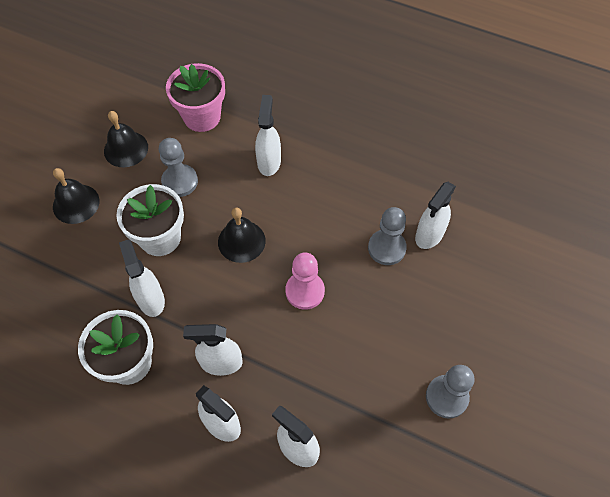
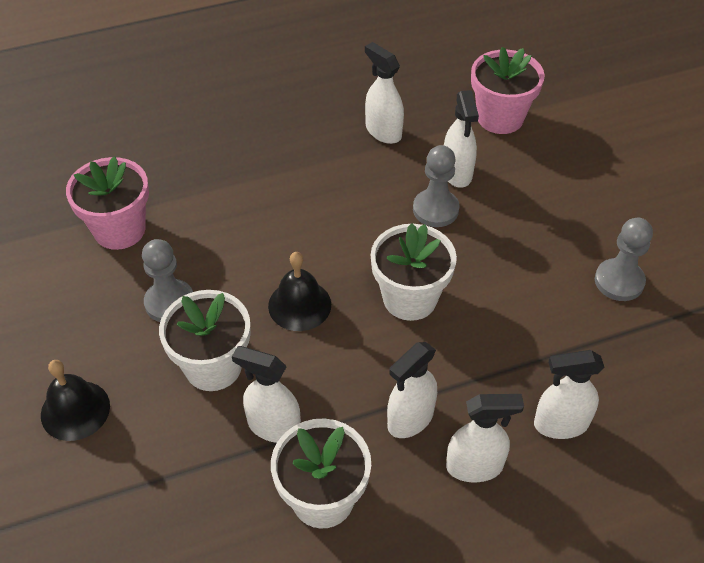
camera: 45 degrees left, 10 degrees down
(126, 149) = (69, 317): black bell -> none
(269, 162) = (241, 219): white spray bottle -> white spray bottle (383, 131)
(305, 291) = (410, 298): pink pawn -> white flower pot
(504, 220) = (500, 118): none -> pink flower pot

